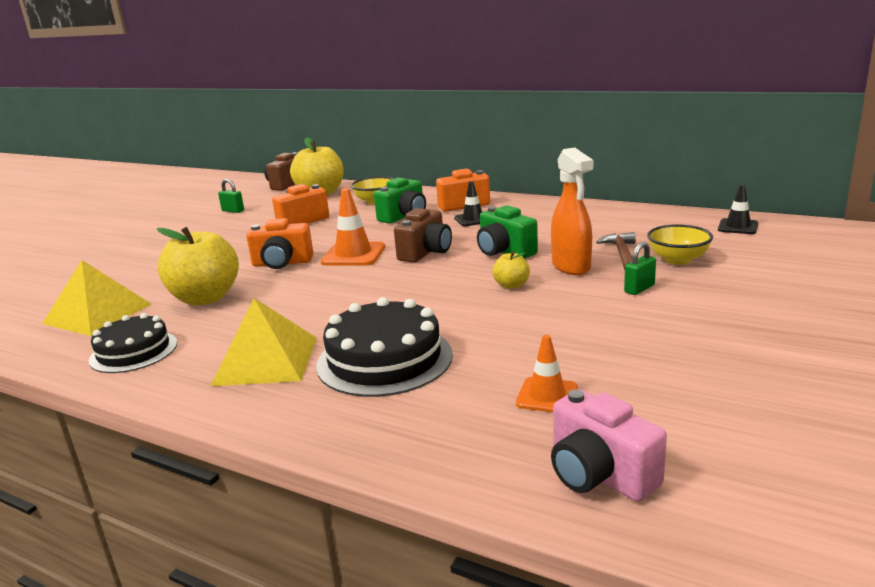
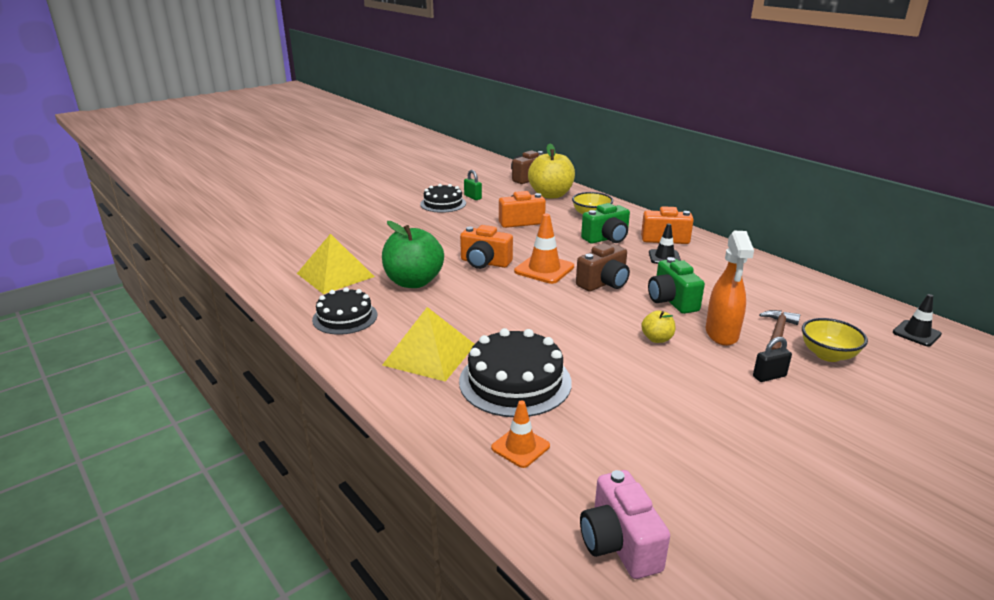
camera: 20 degrees right, 5 degrees up
(200, 223) = (443, 203): none -> black cake
(205, 298) = (413, 282): yellow apple -> green apple
(547, 396) = (621, 458): orange traffic cone -> orange traffic cone (520, 447)
(639, 289) = (769, 376): green padlock -> black padlock

